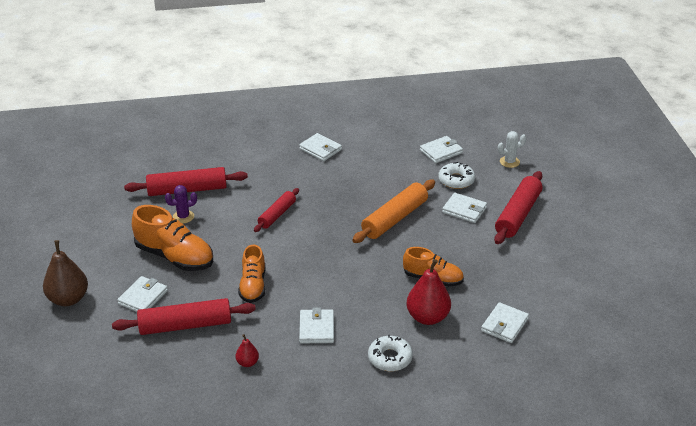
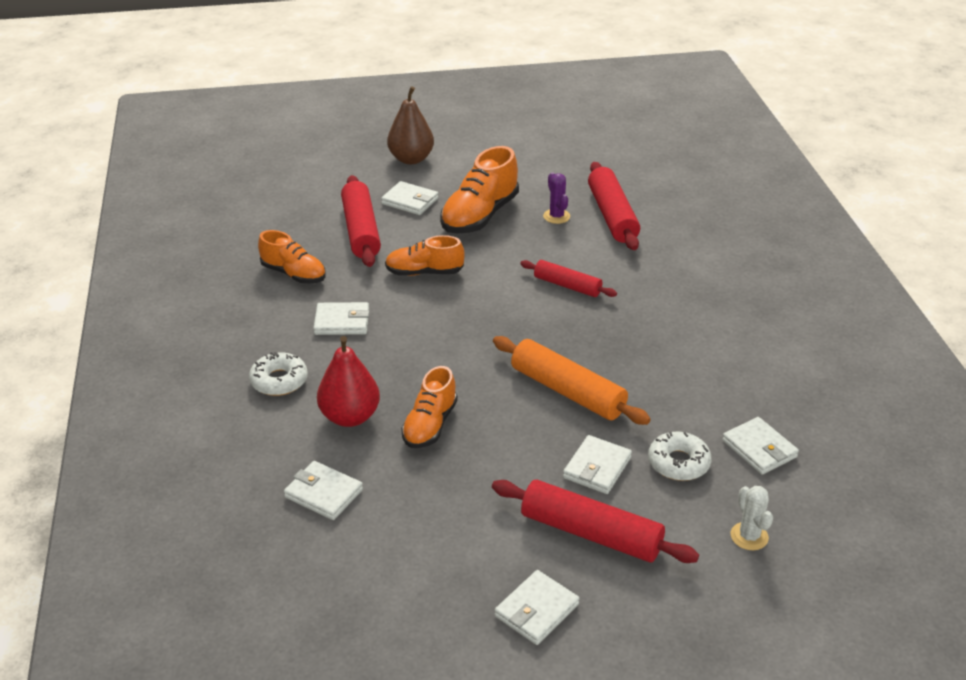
camera: 90 degrees right, 0 degrees up
(247, 363) = (293, 274): red pear -> orange shoe
(320, 149) = (731, 320): white wallet -> white wallet (536, 610)

